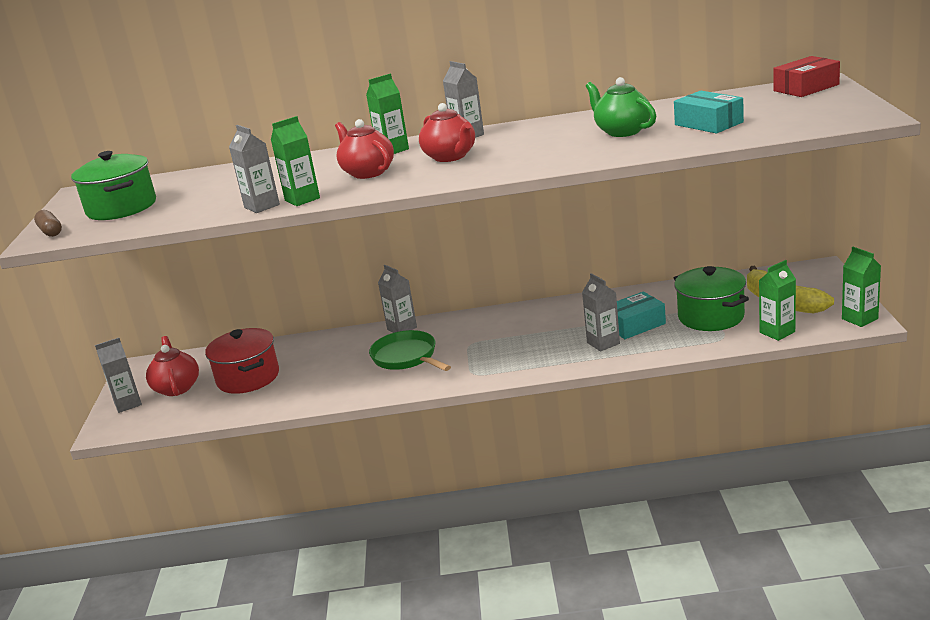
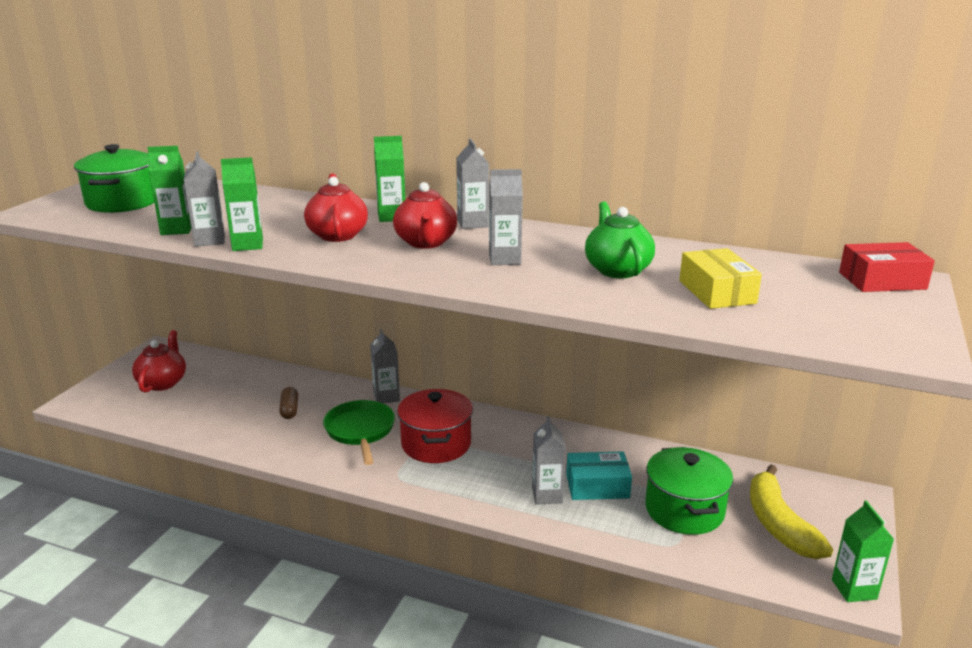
camera: 20 degrees right, 0 degrees up
(50, 231) = (46, 207): brown capsule -> brown capsule (289, 409)
(128, 404) = (114, 383): grey carton -> grey carton (504, 259)
(248, 378) = (220, 396): red pot -> red pot (436, 444)
(708, 123) = (717, 292): turquoise box -> yellow box
(777, 332) = (741, 564): green carton -> green carton (176, 230)

